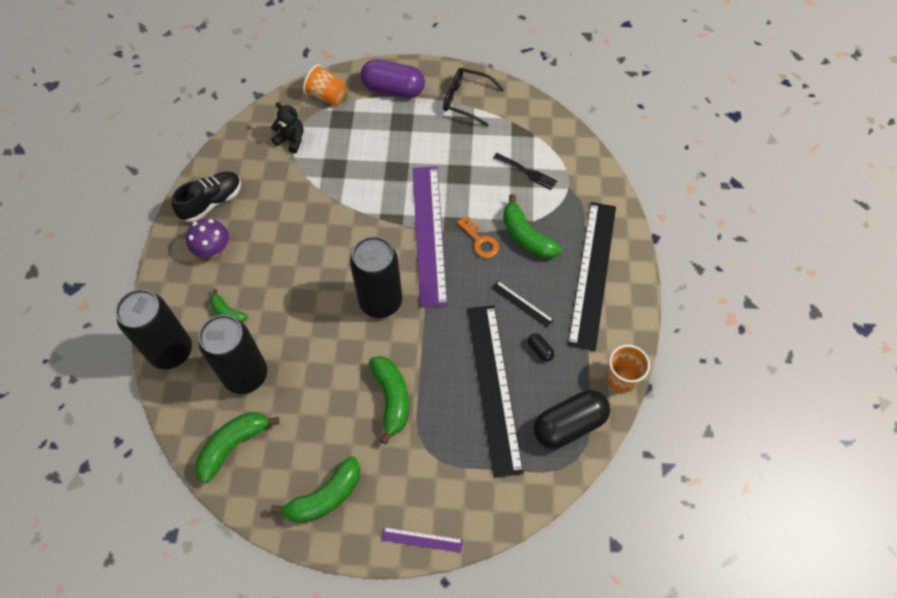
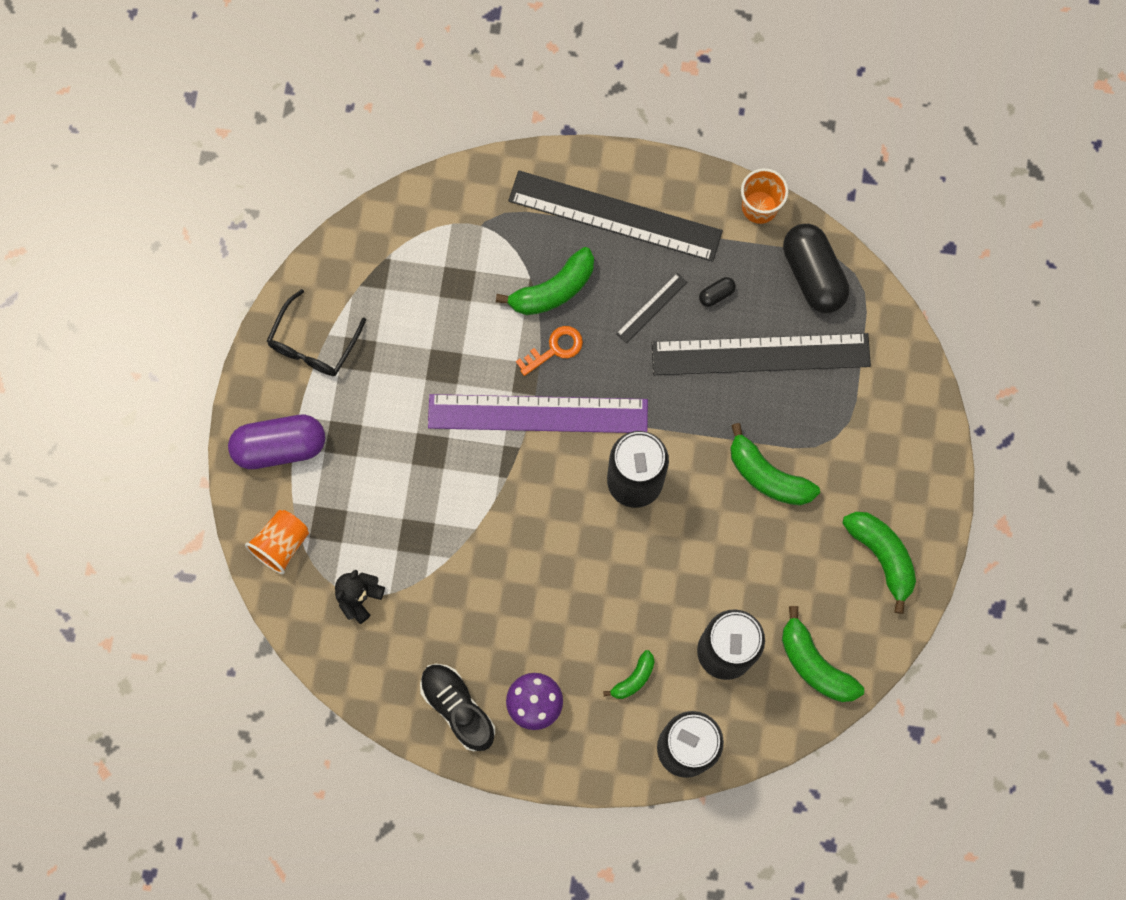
camera: 85 degrees left, 15 degrees up
(391, 399) = (767, 475): green banana -> green banana turned 135 degrees counterclockwise
(393, 89) = (280, 446): purple capsule -> purple capsule turned 60 degrees clockwise
(421, 540) = (935, 451): purple ruler -> none
(527, 172) = (450, 276): black fork -> none

